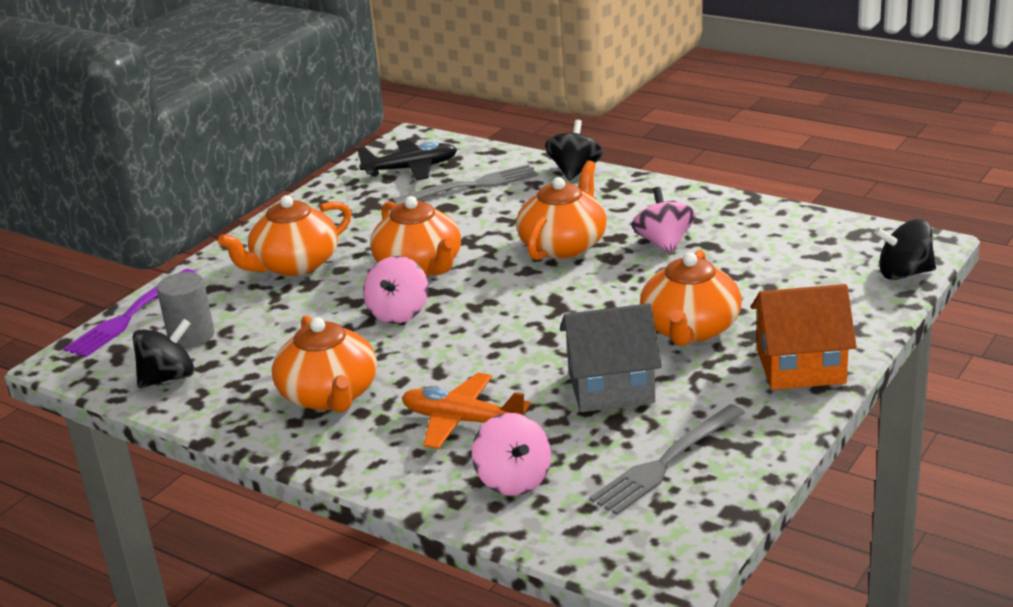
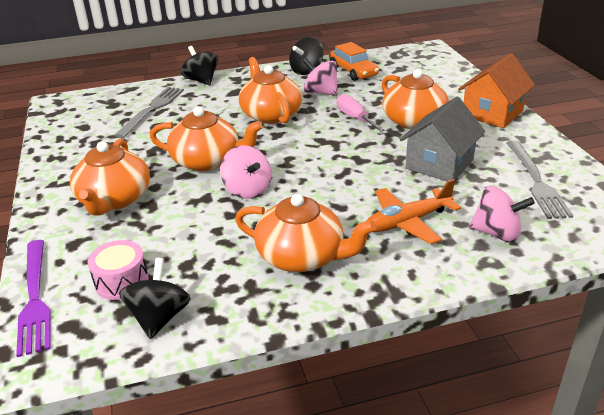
camera: 50 degrees left, 5 degrees up
(191, 336) = (121, 281): grey cylinder -> pink drum
(411, 169) = (91, 116): black plane -> none
(635, 293) = (356, 119): none -> pink screwdriver
(757, 232) = (353, 71): none -> orange car
(904, 273) = (446, 62): black spinning top -> black spinning top (306, 70)

